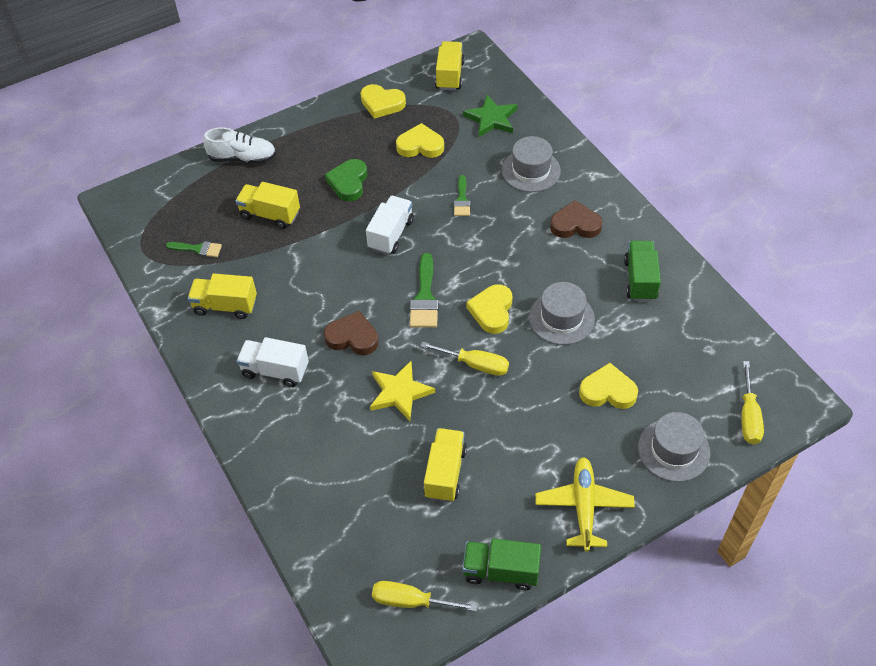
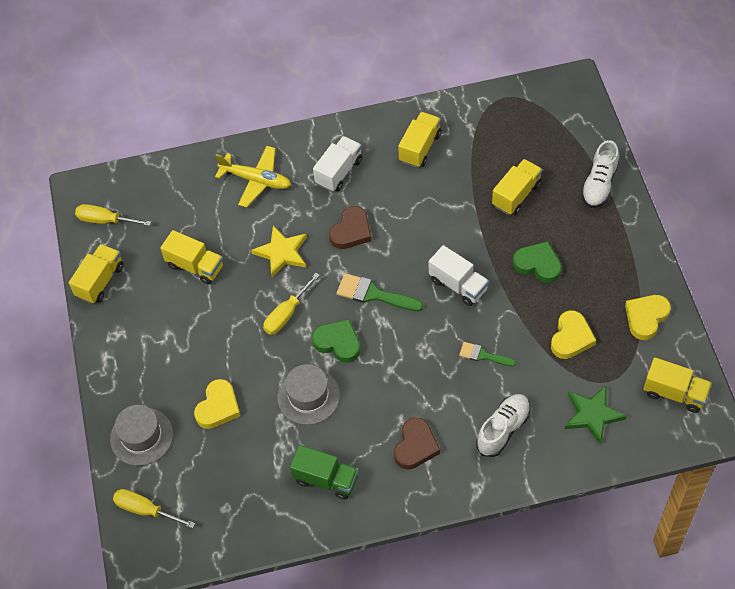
camera: 110 degrees right, 5 degrees up
(198, 249) = (492, 136): green brush -> none
(411, 601) = (105, 220): yellow screwdriver -> yellow screwdriver turned 105 degrees counterclockwise
(492, 311) = (338, 343): yellow heart -> green heart
(501, 571) = (100, 281): green truck -> yellow truck
(531, 170) = (503, 429): grey hat -> white shoe
(583, 506) = (124, 352): yellow plane -> yellow plane (256, 180)

